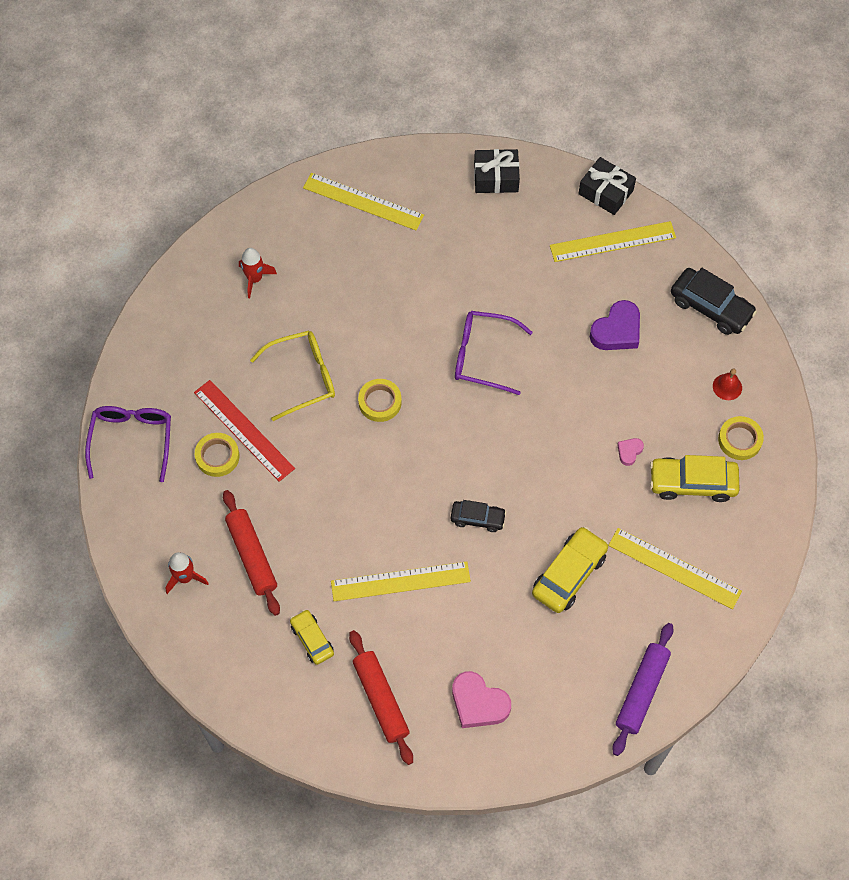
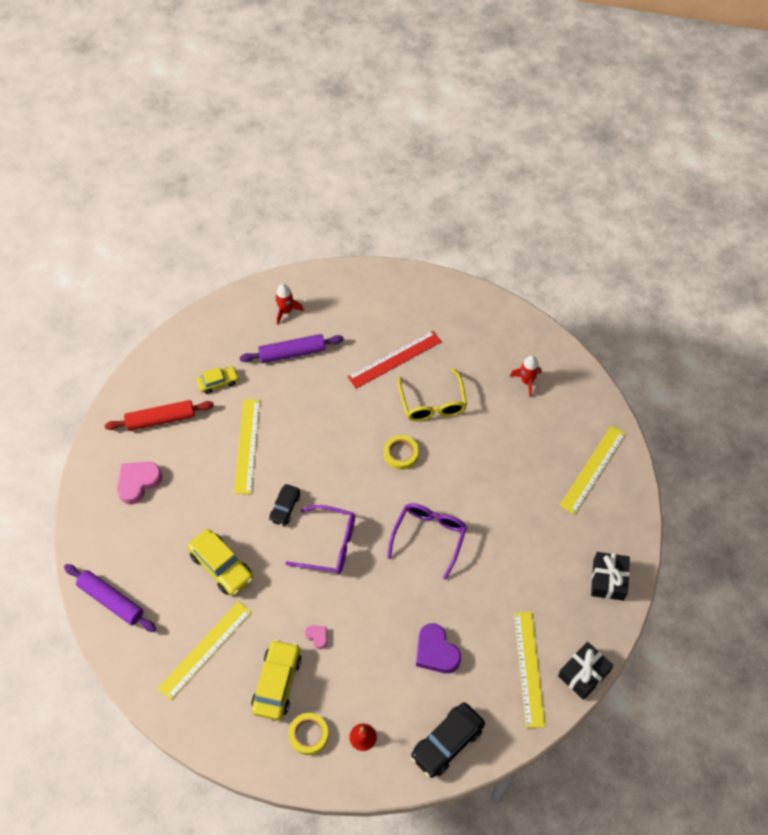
camera: 100 degrees right, 5 degrees down
(132, 440) = (400, 289): purple glasses -> purple glasses (329, 545)
(217, 456) = (376, 340): yellow tape -> none
(252, 555) = (292, 353): red rolling pin -> purple rolling pin

